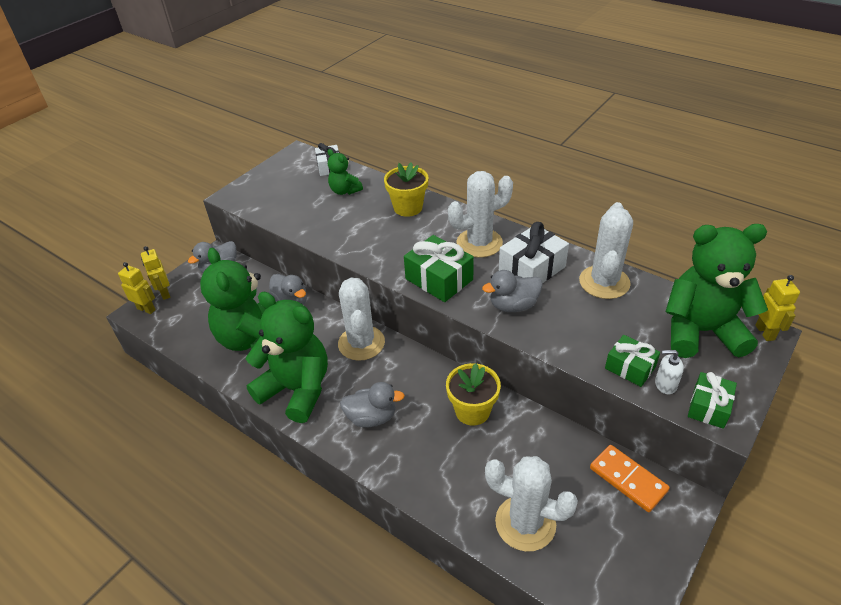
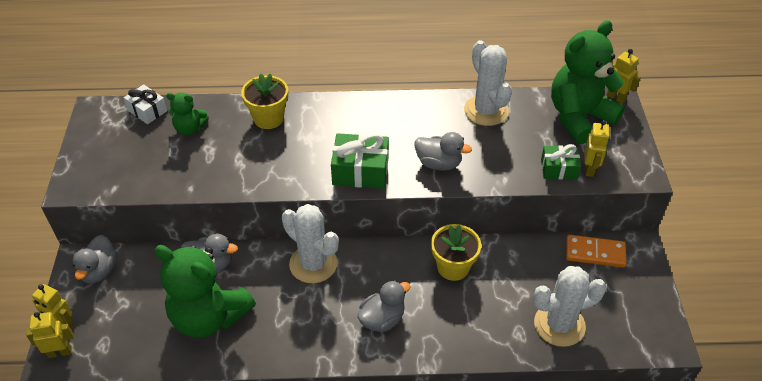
camera: 40 degrees left, 5 degrees up
(297, 389) = (296, 335): green teddy bear -> none
(479, 243) = (362, 123): white cactus -> none
(513, 305) = (439, 163): grey duck -> grey duck turned 105 degrees counterclockwise
(532, 269) = (424, 125): white gift -> none
(665, 384) = (589, 169): white soap dispenser -> yellow robot
(708, 407) = (626, 170): green gift -> none

